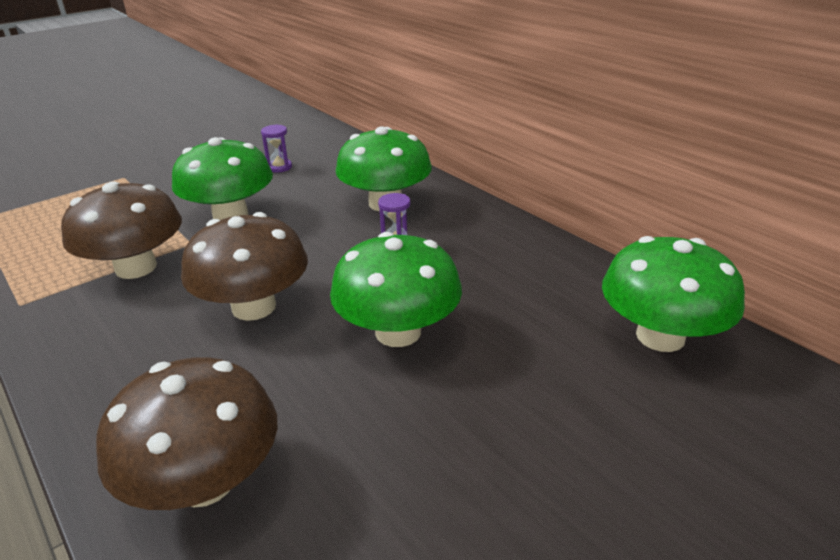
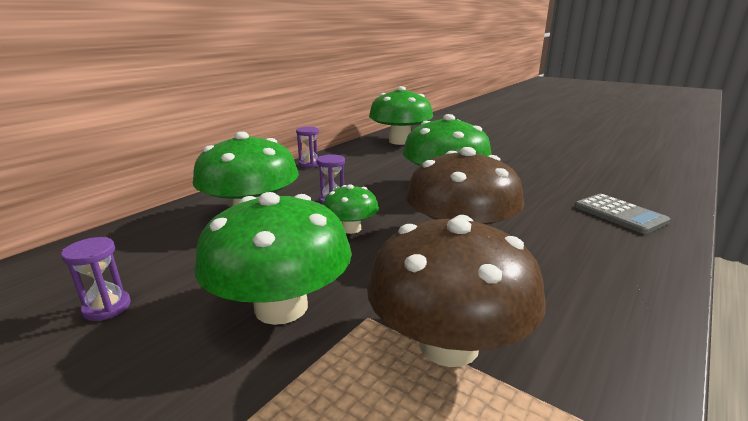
camera: 105 degrees left, 10 degrees down
(205, 481) = (619, 214): brown mushroom -> grey calculator
(322, 249) = (351, 229): none -> green mushroom
(532, 237) = (309, 164): none -> purple hourglass

